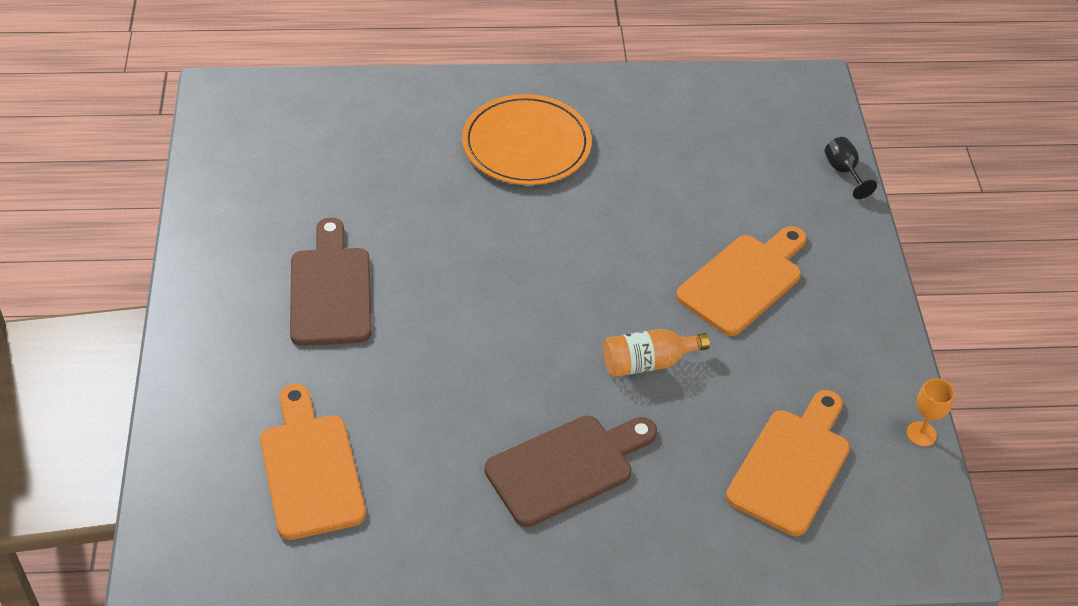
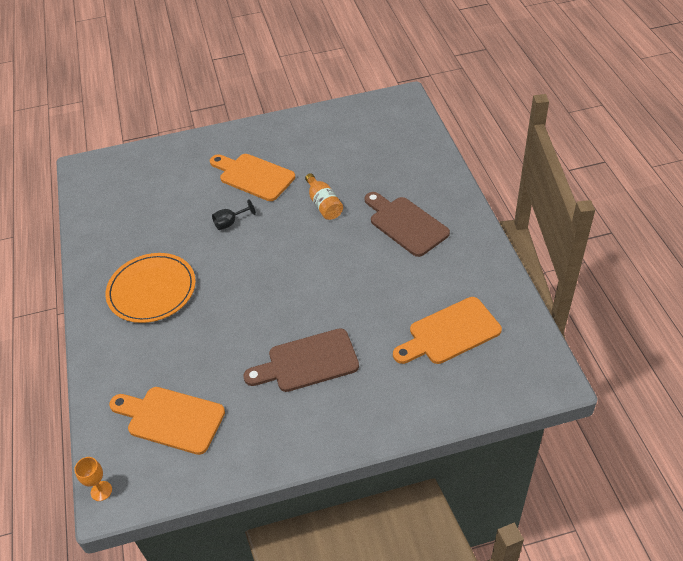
camera: 95 degrees left, 0 degrees up
(791, 466) = (373, 146): orange cutting board -> orange cutting board (171, 419)
(844, 172) = (159, 148): black goblet -> black goblet (230, 223)
(921, 434) = (339, 107): orange goblet -> orange goblet (101, 491)

